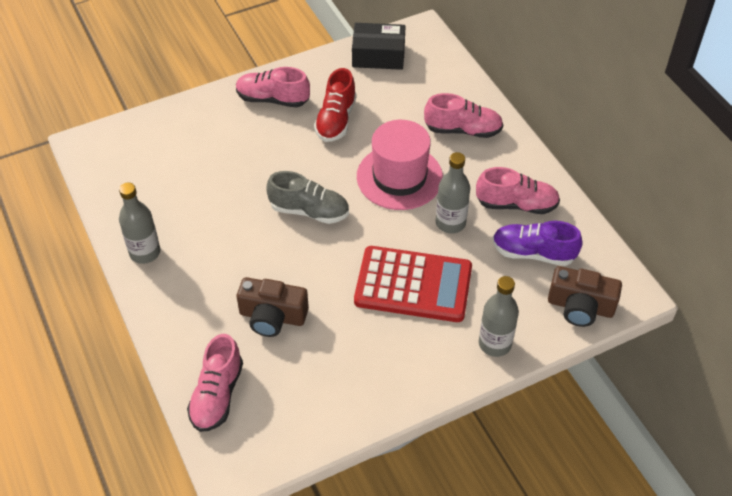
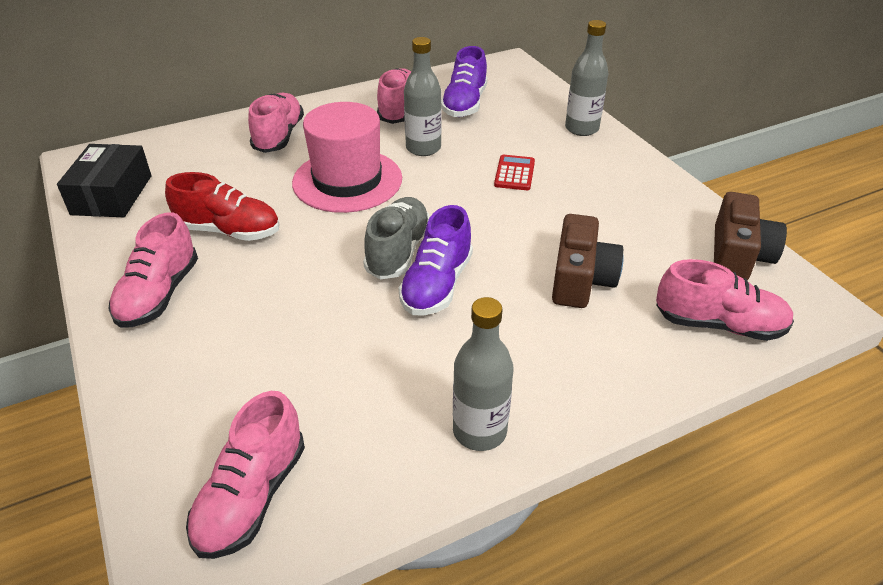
camera: 90 degrees left, 10 degrees down
(120, 161) = (252, 496): none -> pink shoe
(272, 233) = (437, 285): none -> purple shoe
(413, 285) = (514, 173): red calculator -> red calculator, size x0.43
(580, 307) = (528, 85): brown camera -> brown camera (738, 255)

